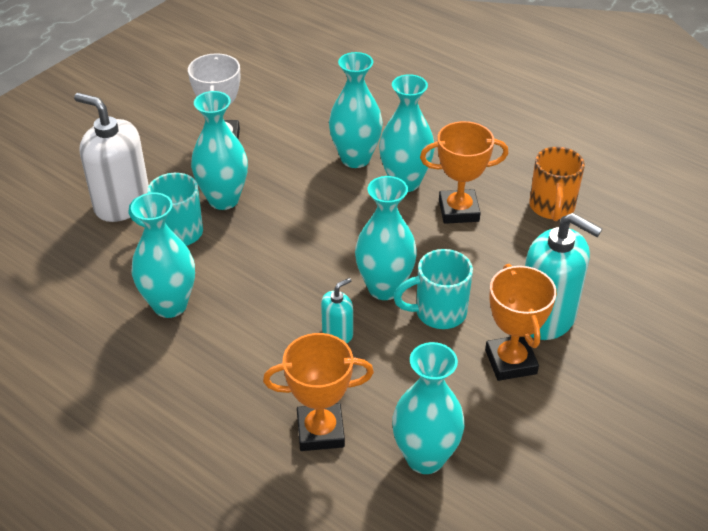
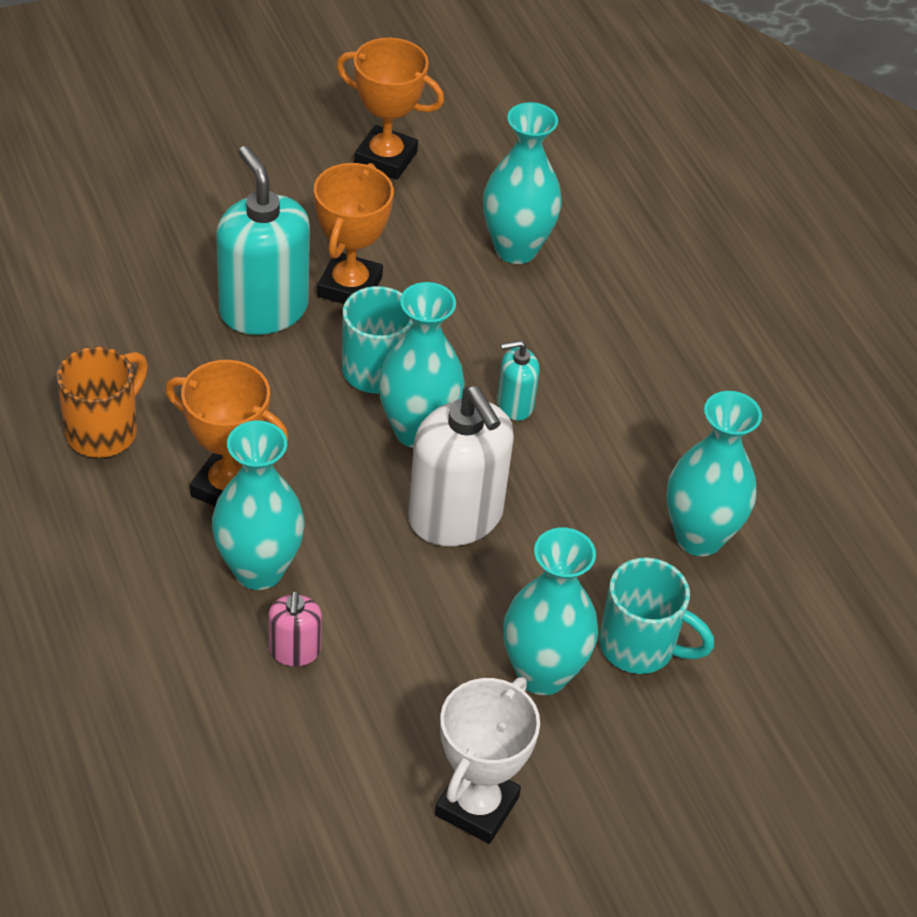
camera: 155 degrees left, 5 degrees up
(122, 203) = (700, 745): white soap dispenser -> white soap dispenser (455, 516)
(320, 431) = (603, 317): orange trophy -> orange trophy (385, 158)
(355, 158) = (294, 650): turquoise vase -> pink soap dispenser

